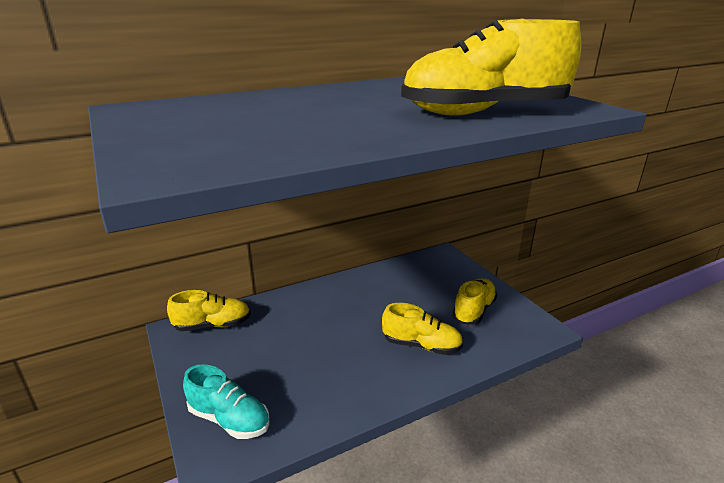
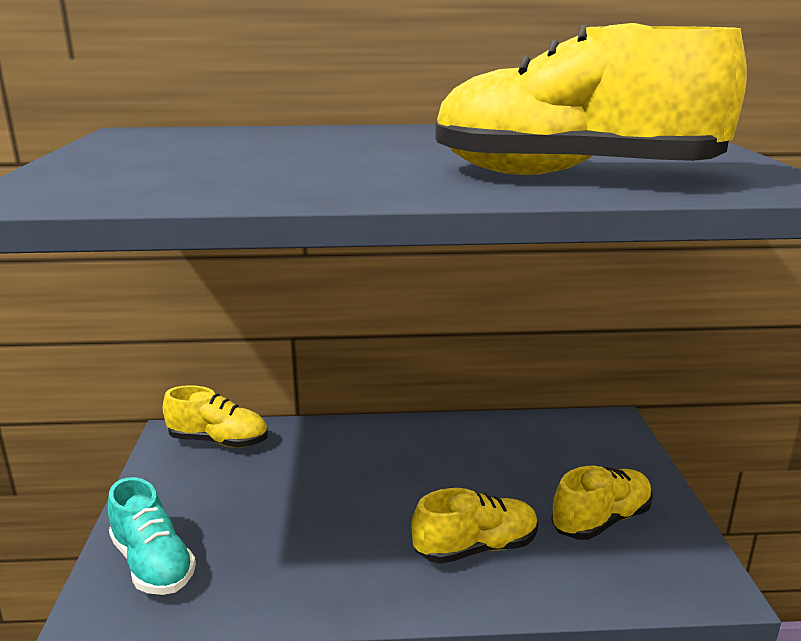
camera: 25 degrees right, 5 degrees down
(421, 345) = (476, 548): yellow shoe -> yellow shoe turned 60 degrees counterclockwise

